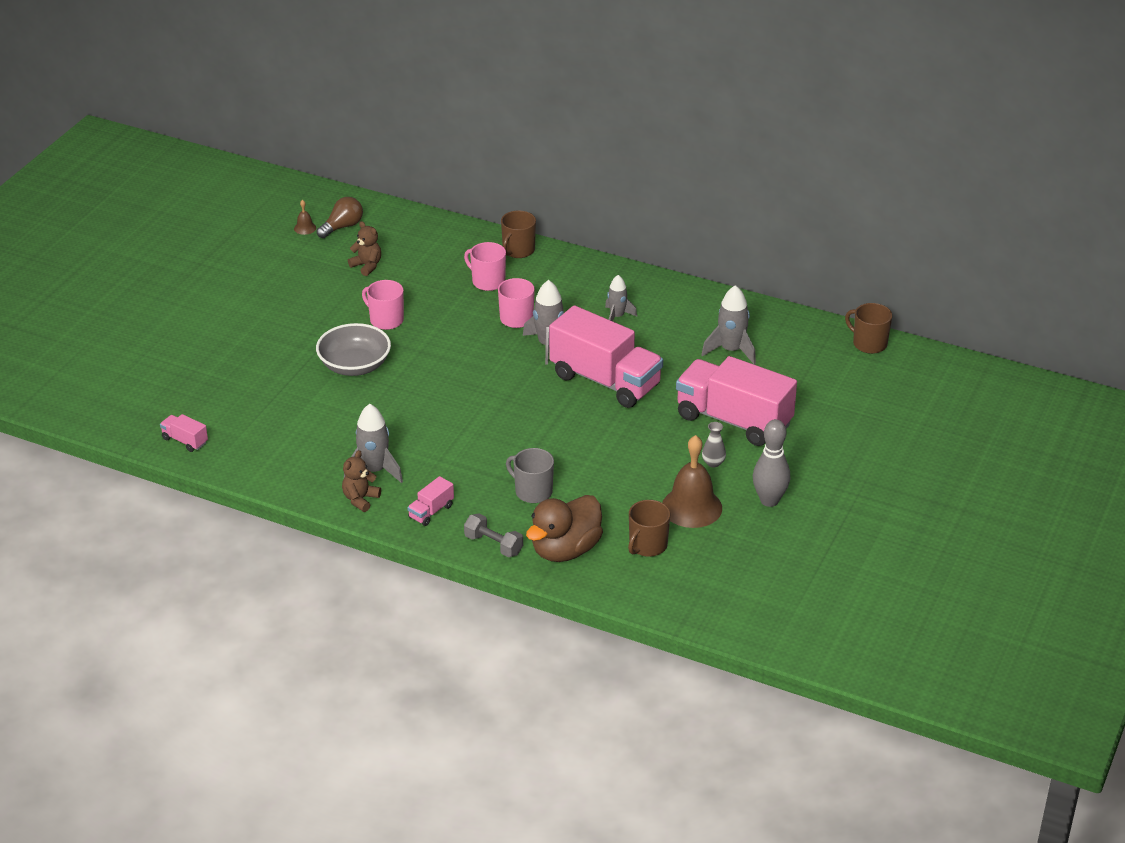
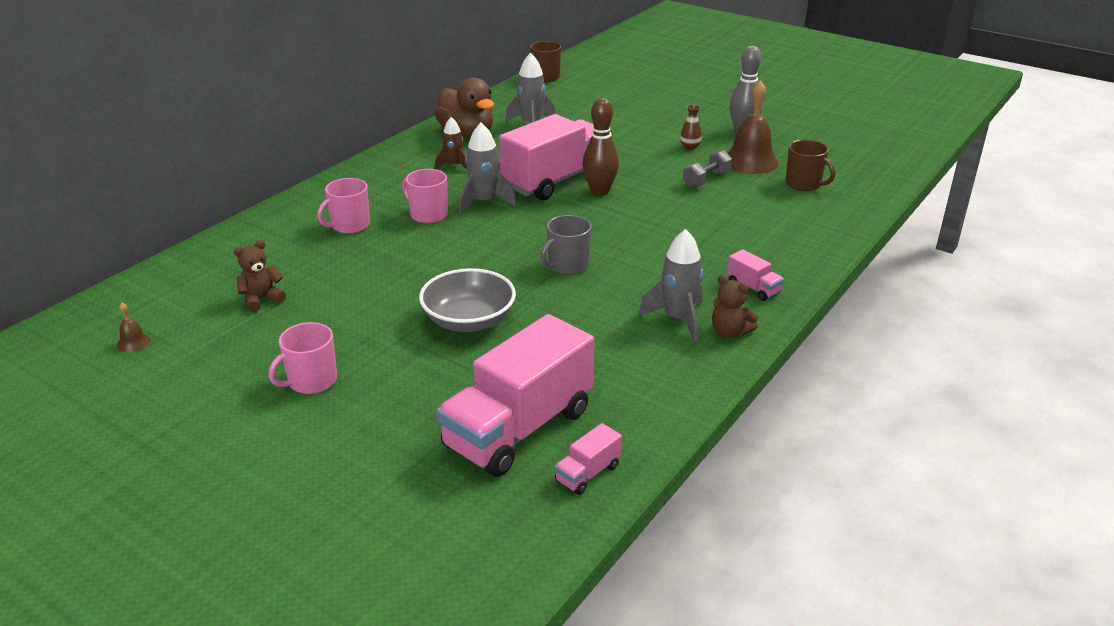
camera: 80 degrees left, 5 degrees down
(342, 227) = (157, 312): brown light bulb -> none
(386, 320) = (386, 293): pink mug -> pink mug (311, 381)
(493, 545) = (807, 256): grey dumbbell -> grey dumbbell (706, 180)
(518, 250) = (303, 204): brown mug -> none
(532, 491) = (723, 230): grey mug -> grey mug (567, 265)
(565, 550) = (812, 221): brown duck -> brown duck (467, 134)
(590, 410) = (599, 191): none -> brown bowling pin
(617, 317) = (454, 166): grey rocket -> brown rocket
(713, 463) = (690, 147): grey vase -> brown vase
(733, 420) = (632, 133): pink truck -> pink truck (518, 429)

